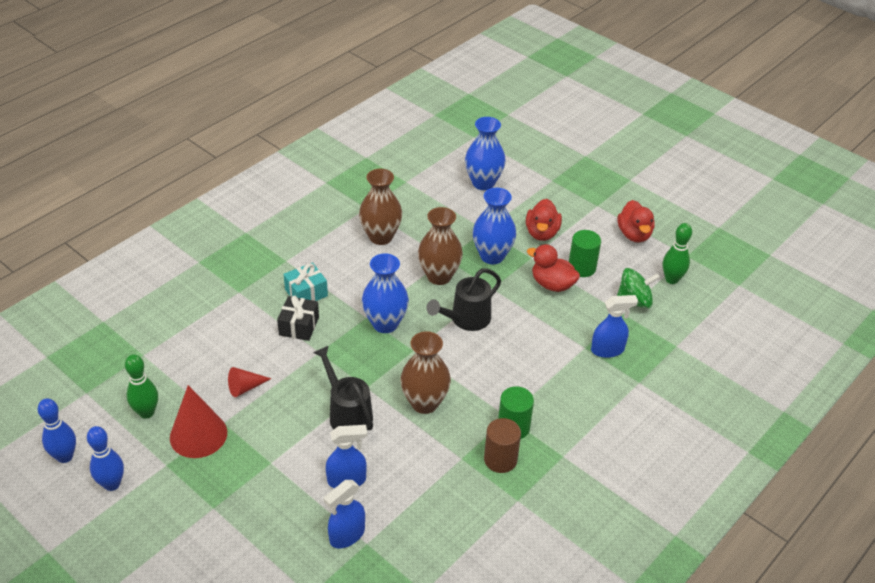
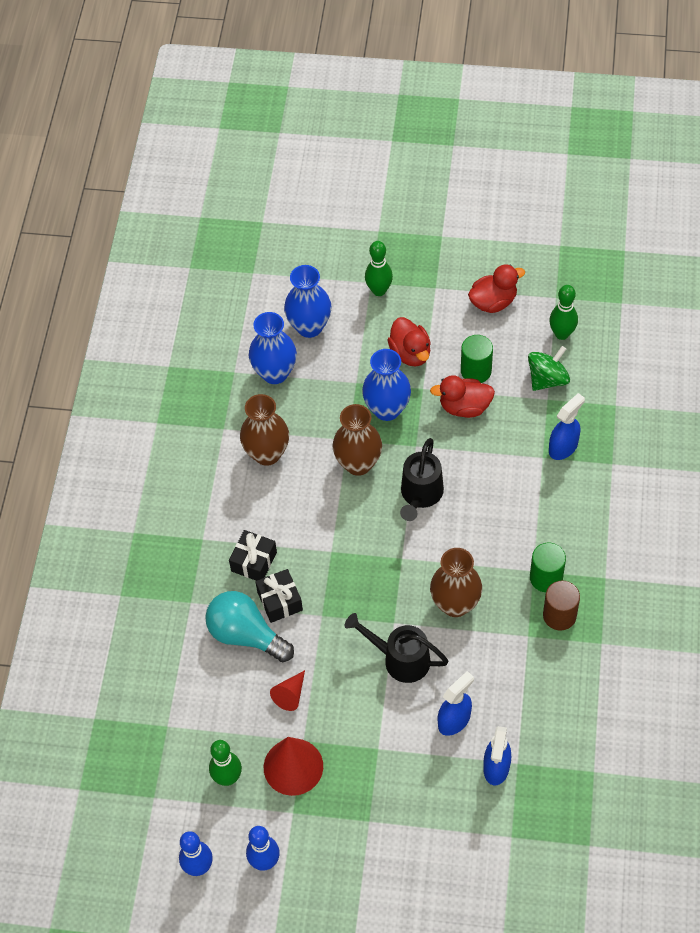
camera: 30 degrees left, 15 degrees up
(254, 332) = (246, 635): none -> turquoise light bulb
(306, 293) = (254, 562): turquoise gift -> black gift
(385, 324) = (354, 547): blue vase -> blue vase (275, 373)
(553, 187) = (379, 290): none -> green bowling pin
(634, 234) = (493, 302): red duck -> red duck turned 75 degrees counterclockwise

